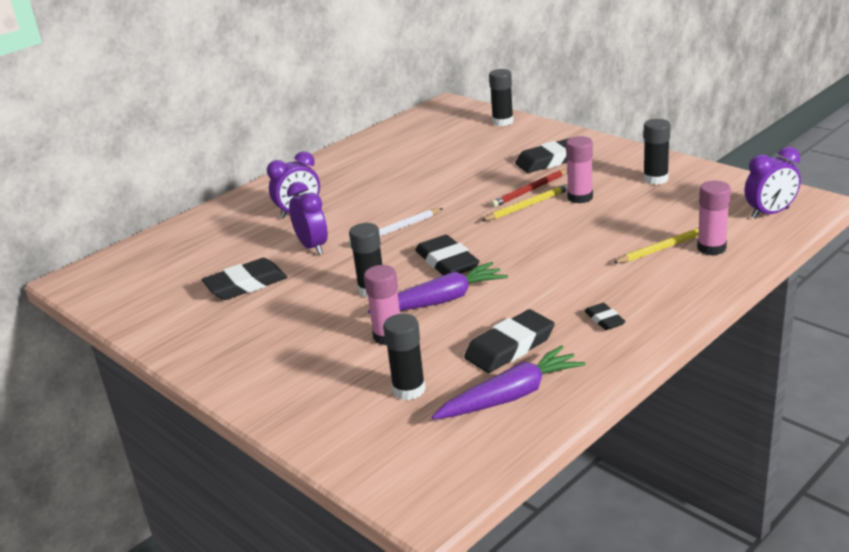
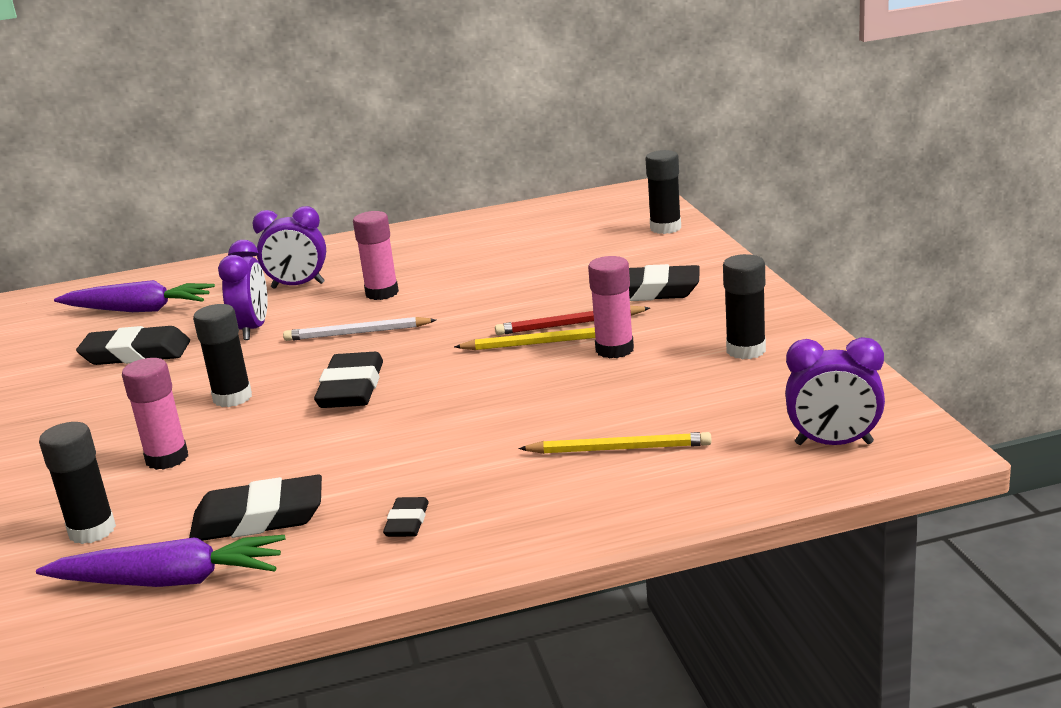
camera: 30 degrees right, 5 degrees down
(441, 300) = (277, 433): purple carrot -> purple carrot (139, 310)
(711, 248) = (679, 469): pink glue stick -> pink glue stick (382, 293)

